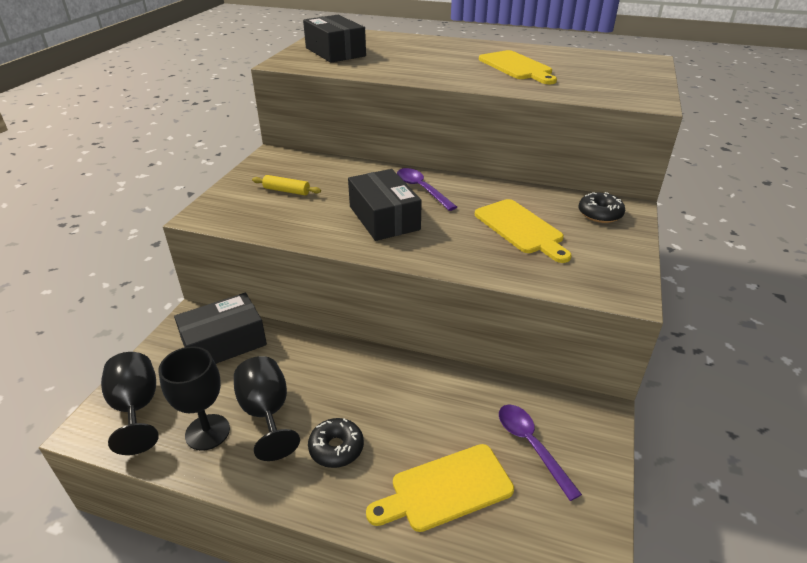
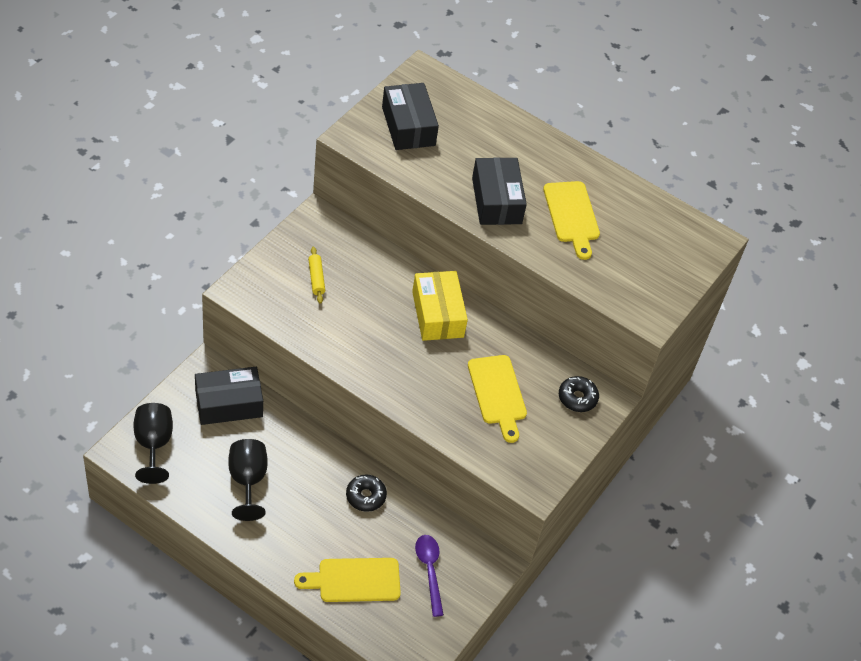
camera: 10 degrees right, 15 degrees up
(207, 432) = (202, 482): black goblet -> none
(286, 191) = (316, 278): yellow rolling pin -> yellow rolling pin turned 45 degrees clockwise
(336, 448) = (290, 526): black donut -> black donut (365, 496)
(384, 218) = (388, 343): black box -> black box (496, 201)
(421, 189) = (438, 314): purple spoon -> yellow box

